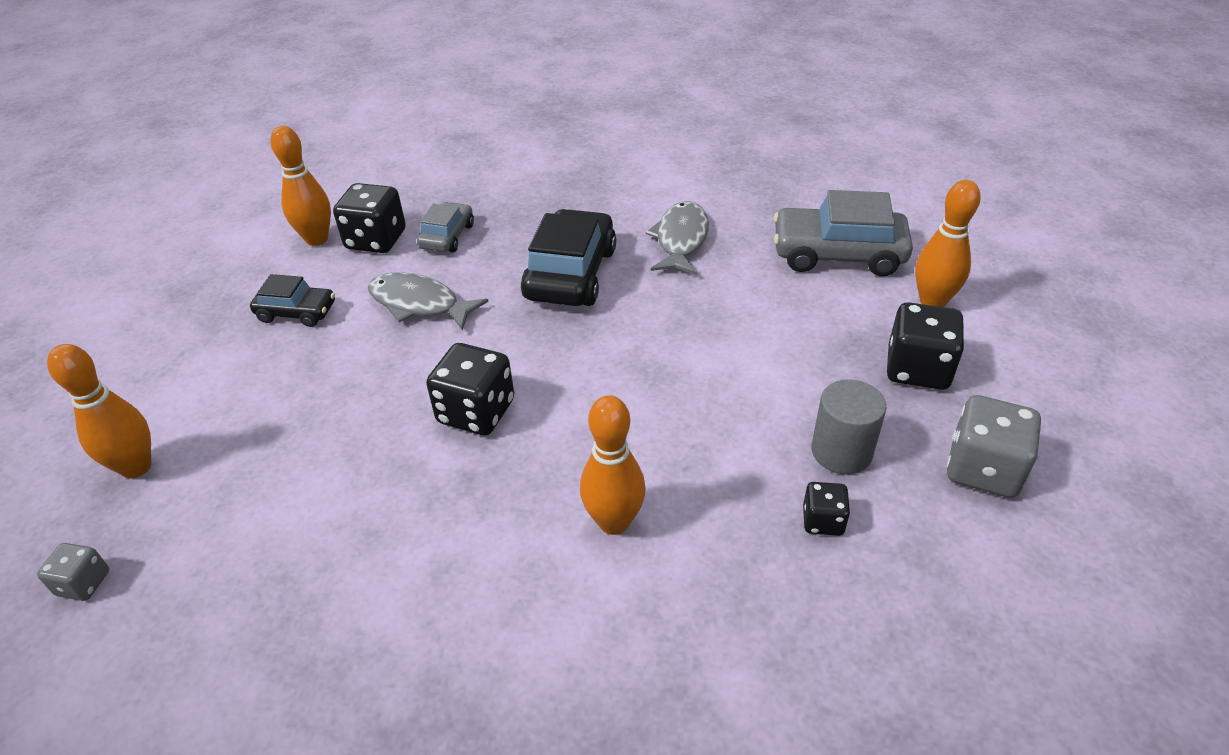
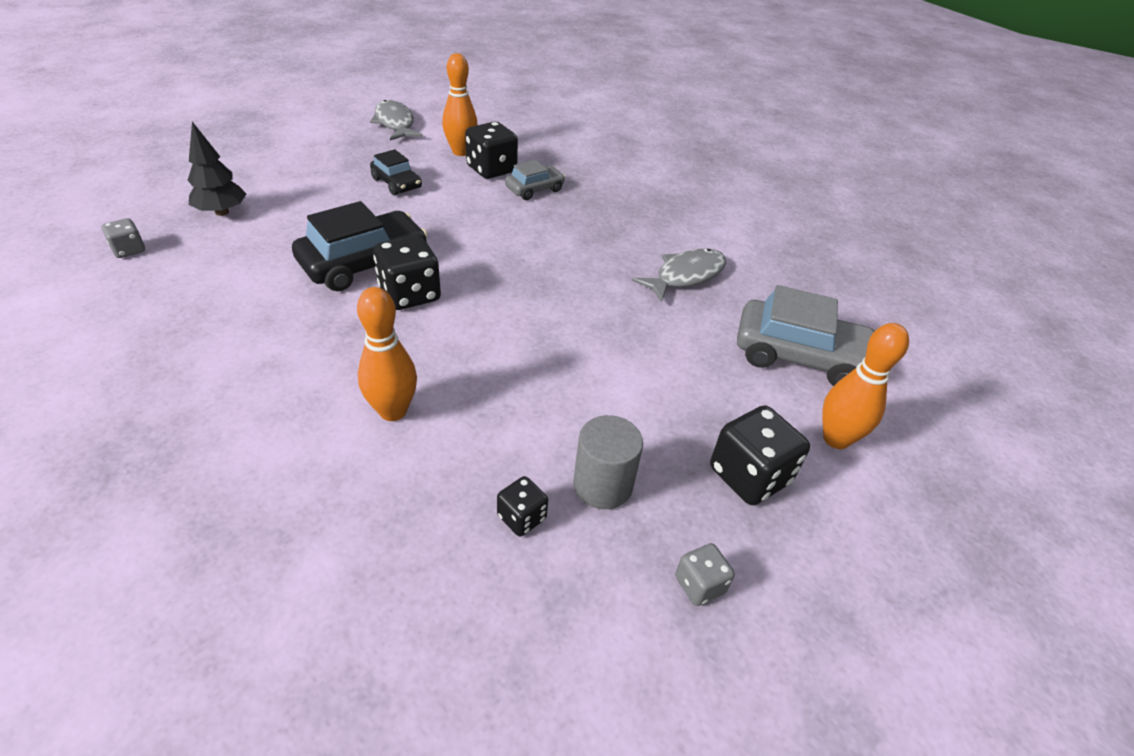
camera: 35 degrees right, 0 degrees up
(136, 467) = (222, 212): orange bowling pin -> black tree
(419, 304) = (465, 217): grey fish -> grey fish (395, 123)
(571, 274) = (579, 253): black car -> black car (364, 263)
(838, 254) = (799, 356): grey car -> grey car turned 150 degrees clockwise
(983, 469) = (699, 585): grey dice -> grey dice, size x0.55

